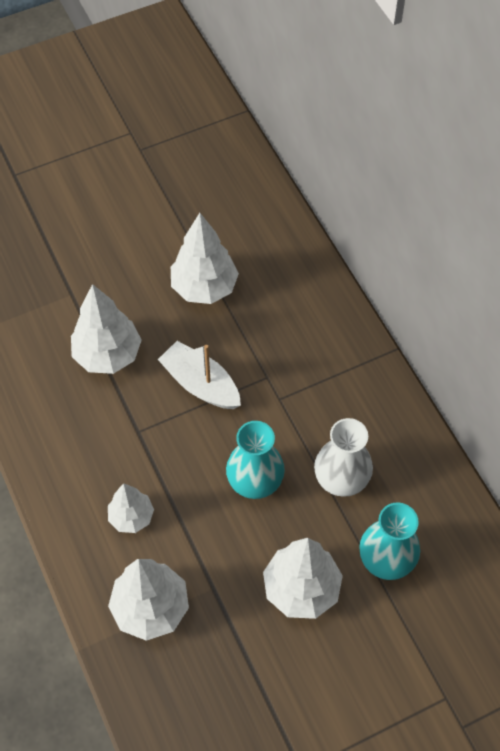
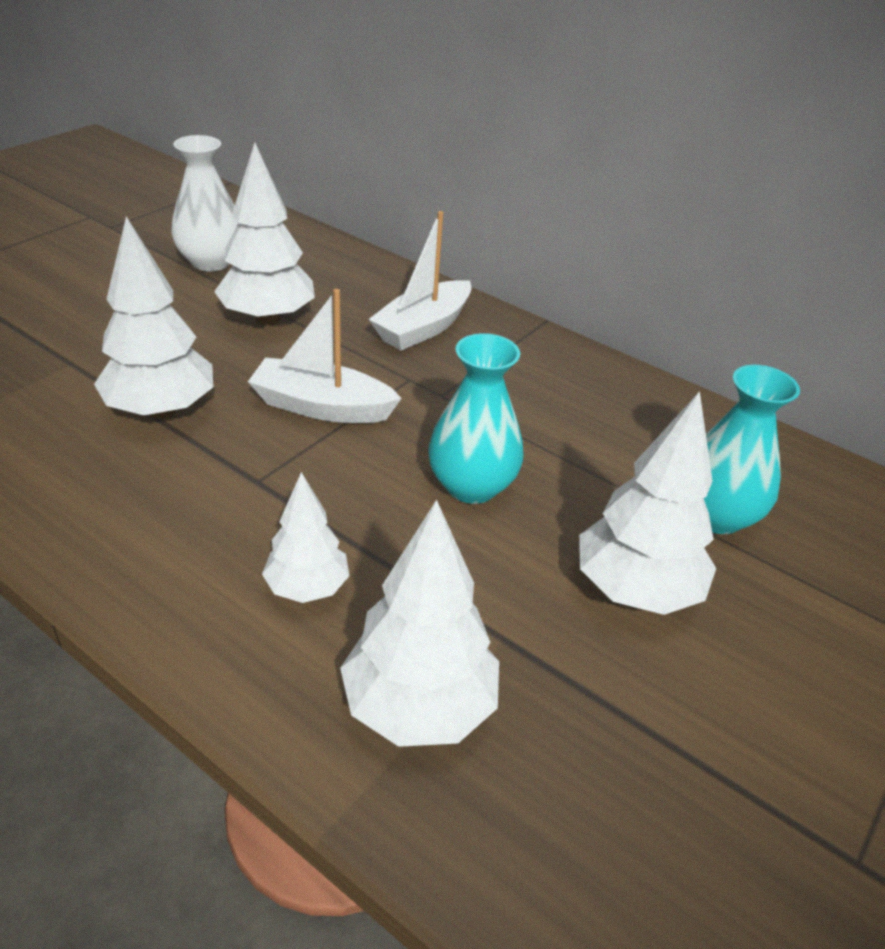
camera: 30 degrees left, 20 degrees down
(302, 330) = (423, 328): none -> white boat
(341, 478) = (585, 450): white vase -> white vase (211, 262)

